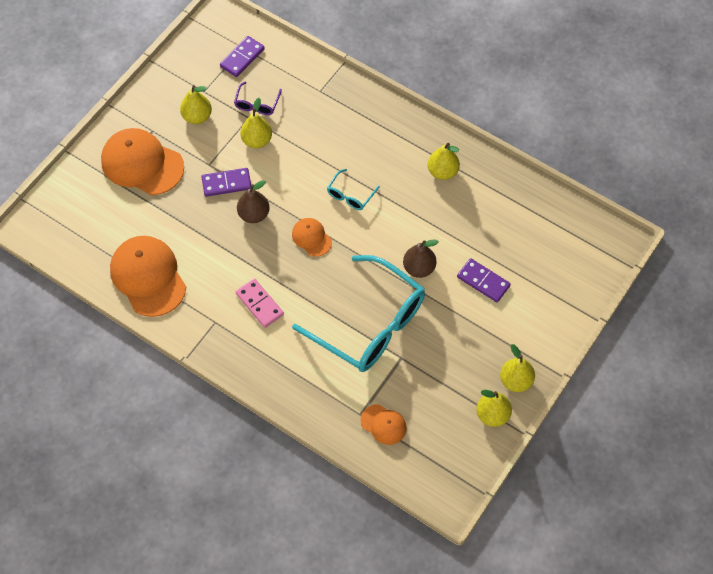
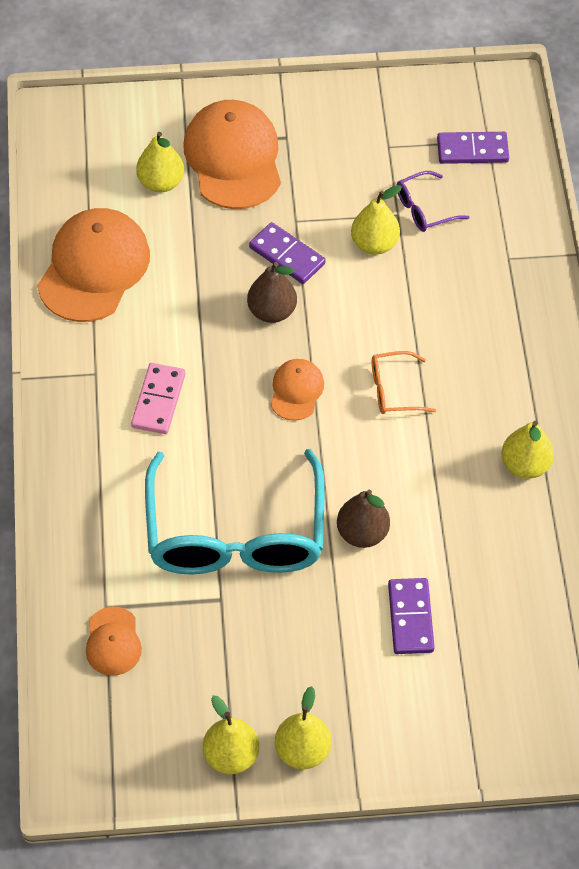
camera: 50 degrees right, 5 degrees down
(197, 117) = (347, 164): yellow pear -> yellow pear (161, 182)
(350, 195) = (393, 390): turquoise glasses -> orange glasses

